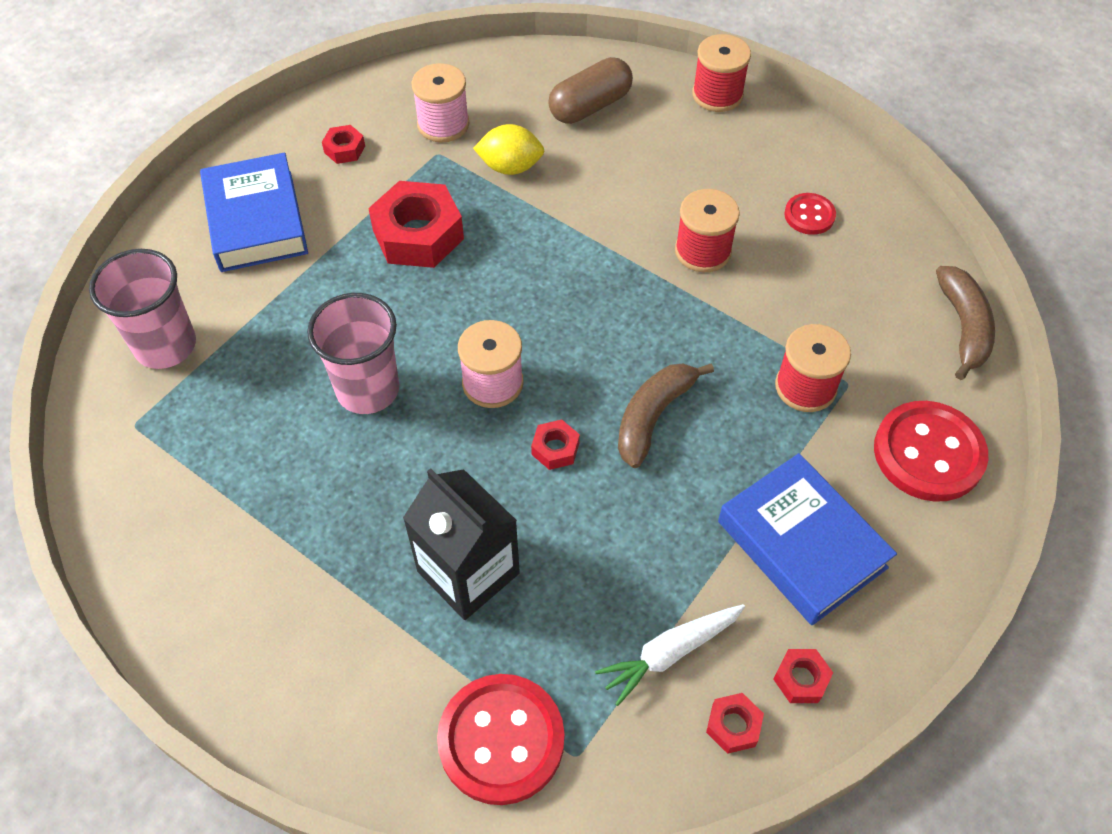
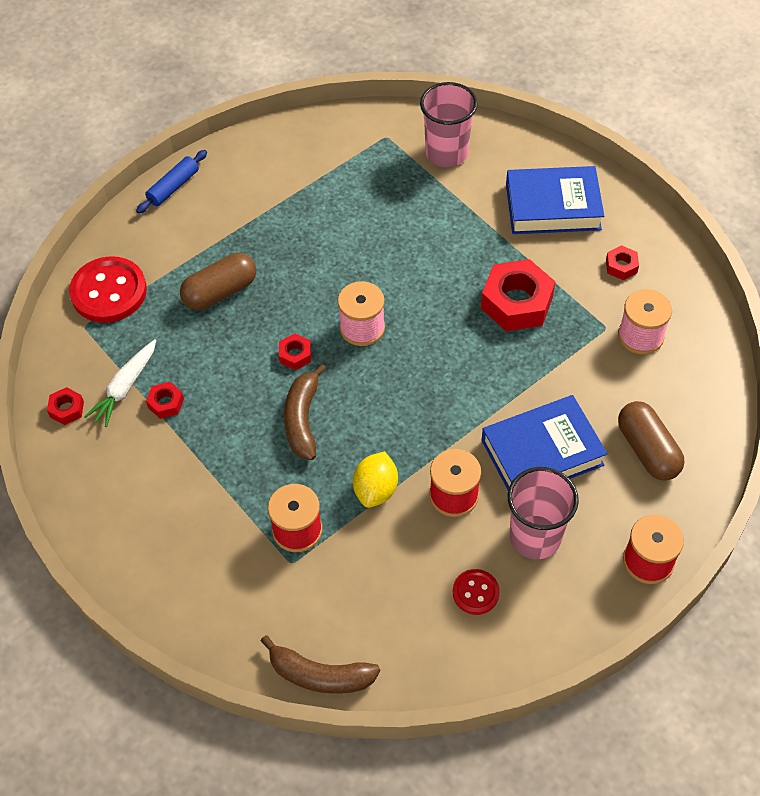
camera: 105 degrees right, 0 degrees up
(262, 708) = (173, 187): none -> blue rolling pin
(368, 389) = (378, 256): pink cup -> pink cup (535, 537)
(468, 572) = (220, 292): black carton -> brown capsule
(510, 167) = (580, 375): yellow lemon -> yellow lemon (376, 490)
(653, 417) = (302, 420): brown banana -> brown banana turned 135 degrees counterclockwise
(670, 653) = (125, 387): white carrot -> white carrot turned 135 degrees counterclockwise
(801, 544) = (169, 485): blue book -> blue book (542, 452)
(801, 679) = (79, 455): red nut -> red nut (166, 403)
(928, 453) = (211, 597): red button -> none

